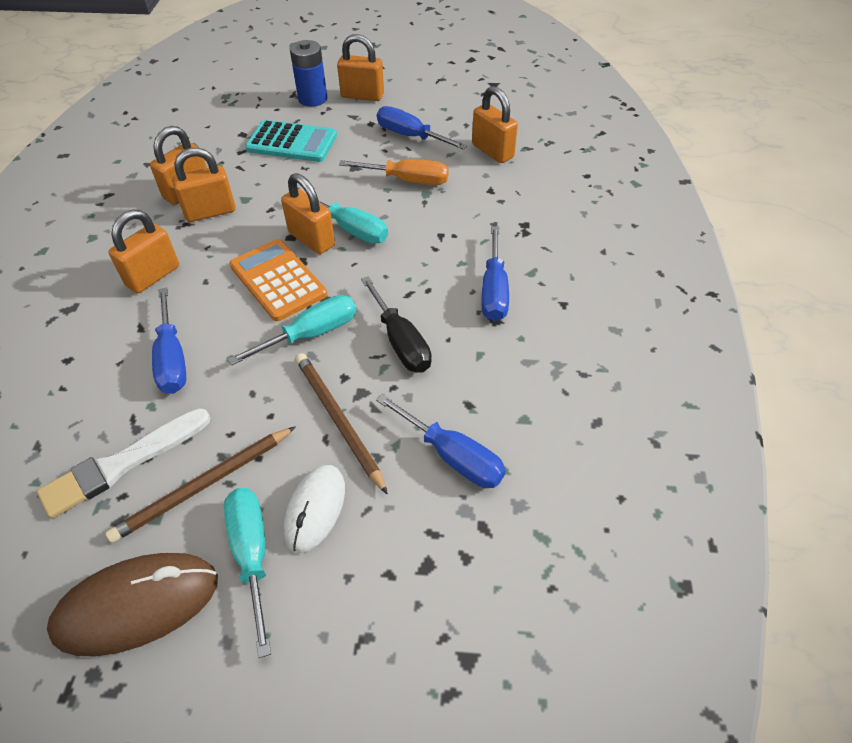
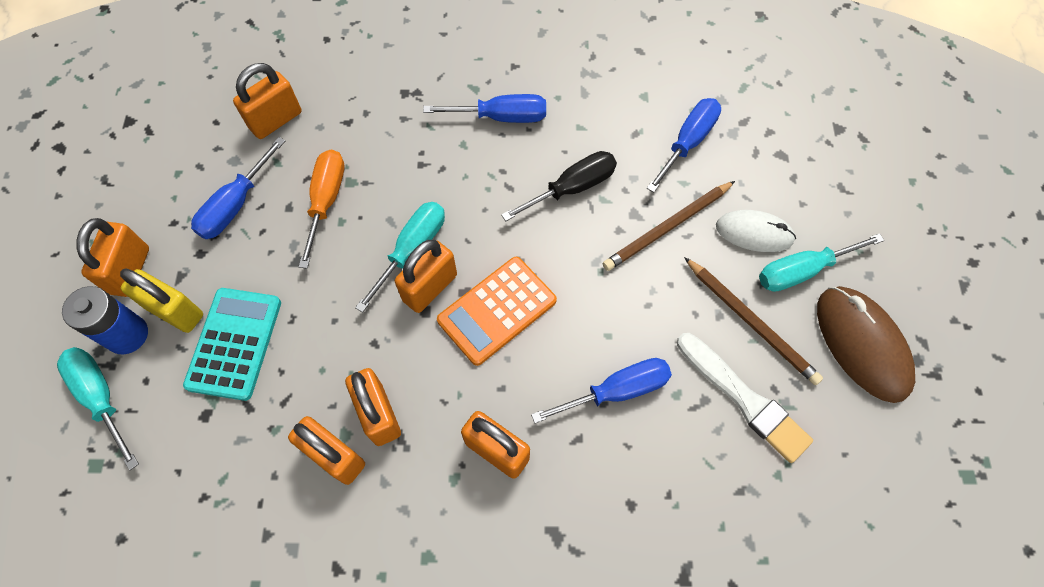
camera: 95 degrees left, 15 degrees up
(311, 334) = (570, 265): turquoise screwdriver -> turquoise screwdriver (101, 397)
(325, 116) = (175, 311): none -> yellow padlock

